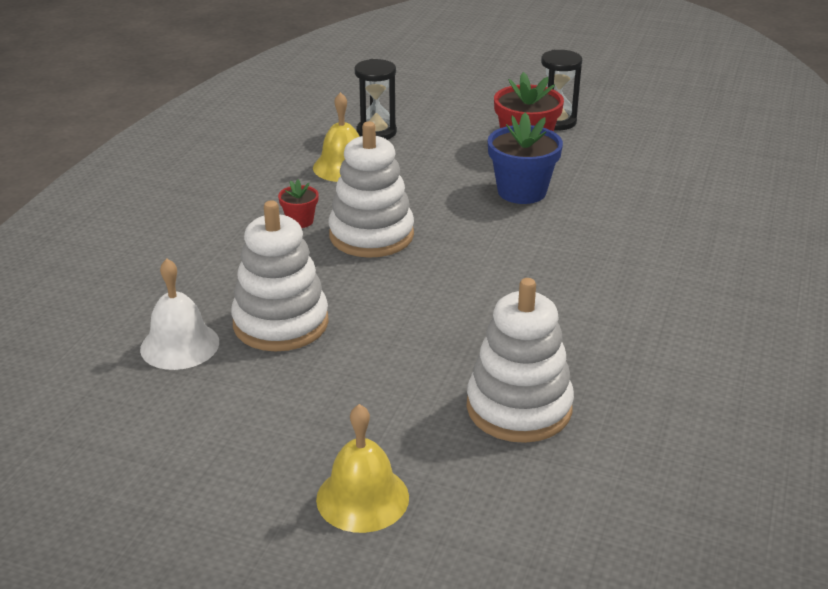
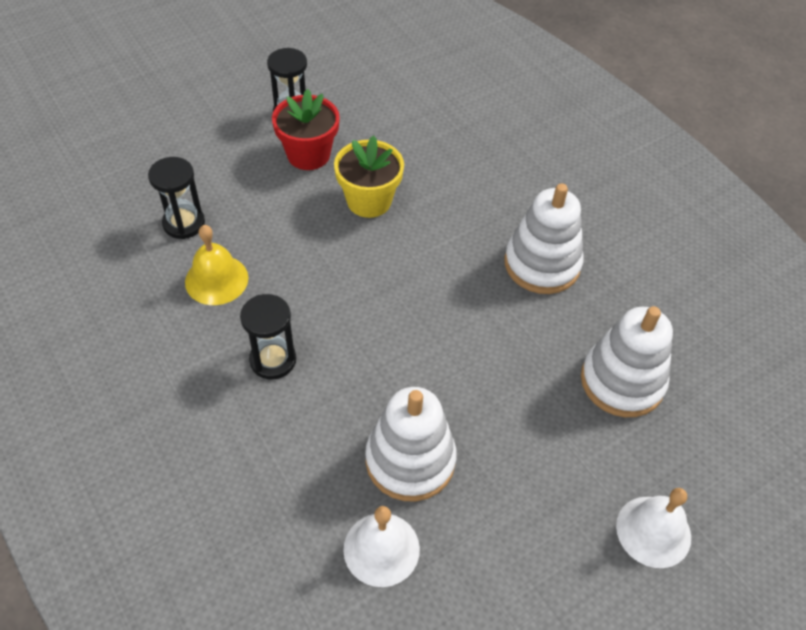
camera: 55 degrees left, 20 degrees up
(300, 221) = (273, 360): red flower pot -> black hourglass
(362, 498) = (653, 531): yellow bell -> white bell
(371, 235) = (340, 327): white stacking toy -> white stacking toy (542, 264)
(521, 191) = (369, 201): blue flower pot -> yellow flower pot

